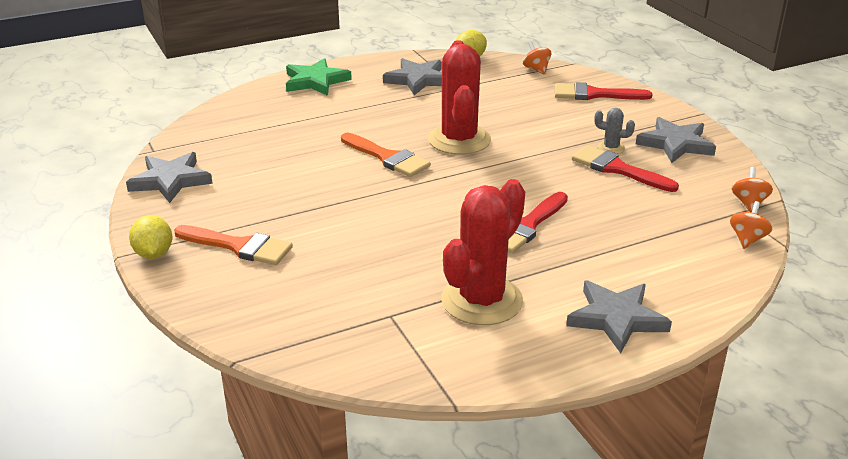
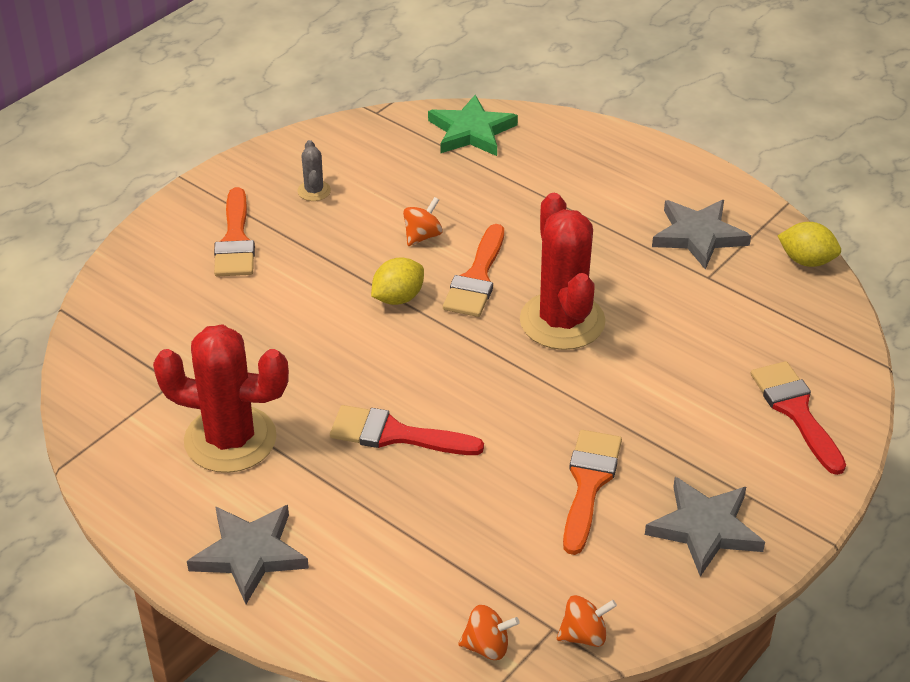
camera: 65 degrees right, 10 degrees up
(154, 254) = (194, 194): yellow lemon -> yellow lemon (398, 298)
(171, 180) = (326, 148): grey star -> none
(315, 81) = (622, 157): green star -> green star (471, 131)
(459, 140) = (562, 321): red cactus -> red cactus turned 75 degrees counterclockwise
(536, 69) = (828, 333): orange spinning top -> orange spinning top (422, 236)
(611, 148) = (644, 464): grey cactus -> grey cactus (314, 191)
(617, 169) = (589, 483): red brush -> orange brush

